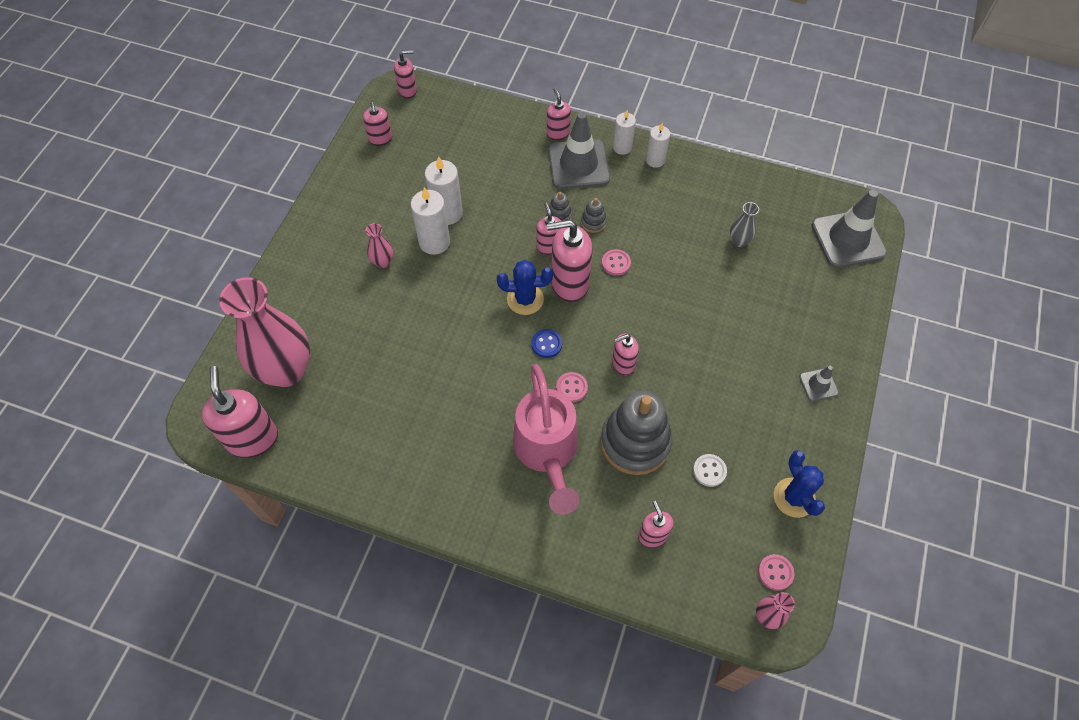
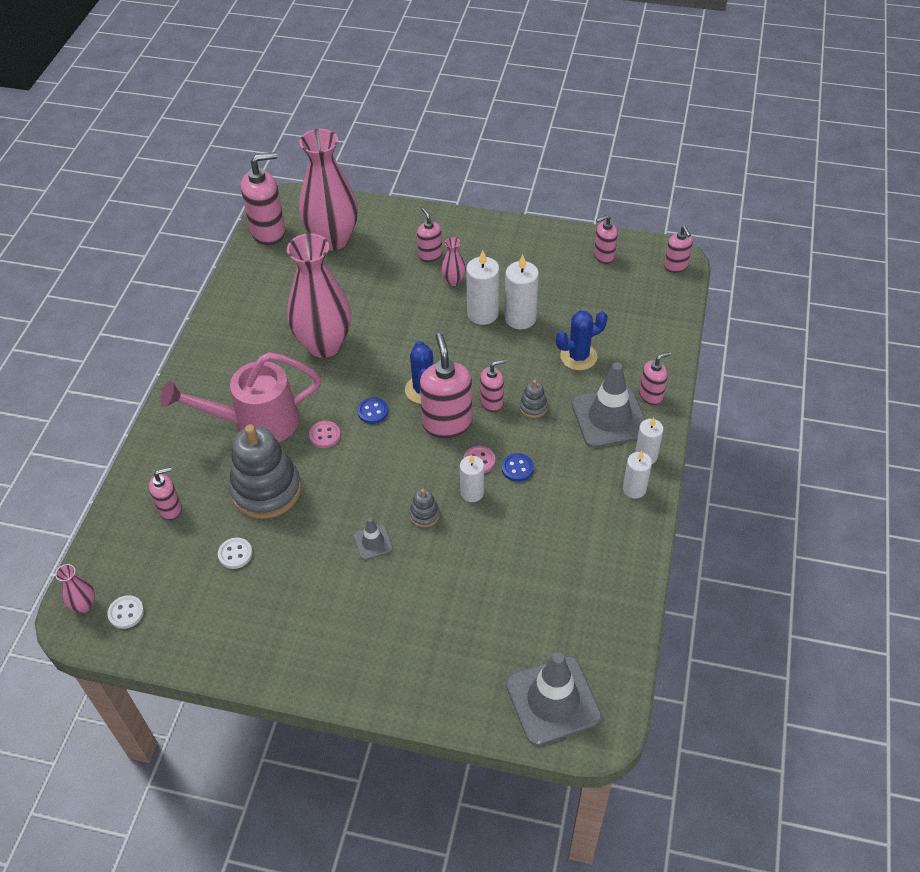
camera: 85 degrees right, 10 degrees down
(448, 384) = (324, 345): none -> pink vase
(593, 222) = (530, 437): grey stacking toy -> grey stacking toy (424, 515)
(623, 364) = (354, 475): pink soap dispenser -> pink soap dispenser (430, 255)
(627, 236) = (517, 468): none -> blue button
(650, 272) = (472, 493): none -> white candle
(739, 241) = (529, 578): grey vase -> none
(775, 572) = (126, 613): pink button -> white button
(794, 497) = (204, 631): blue cactus -> blue cactus (578, 357)
(818, 385) = (338, 659): grey traffic cone -> grey traffic cone (373, 542)

